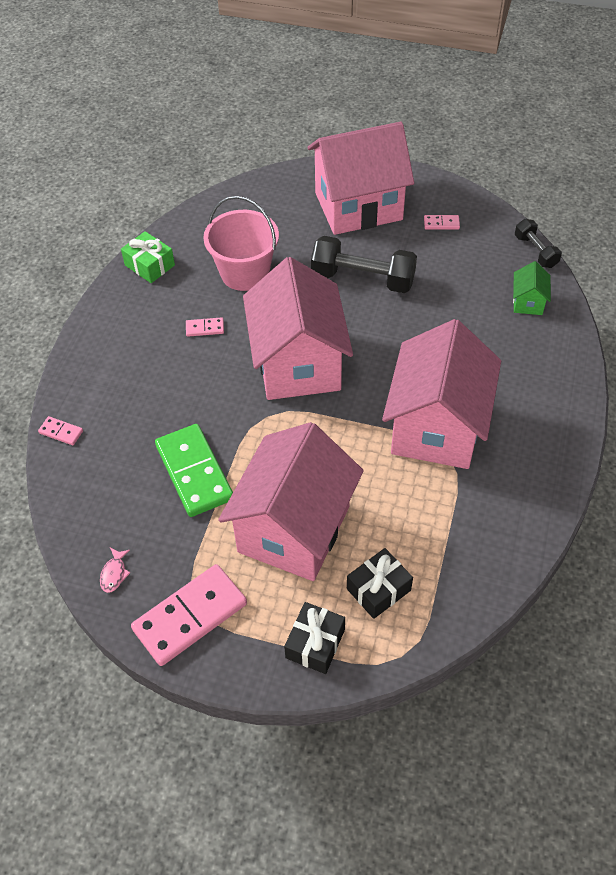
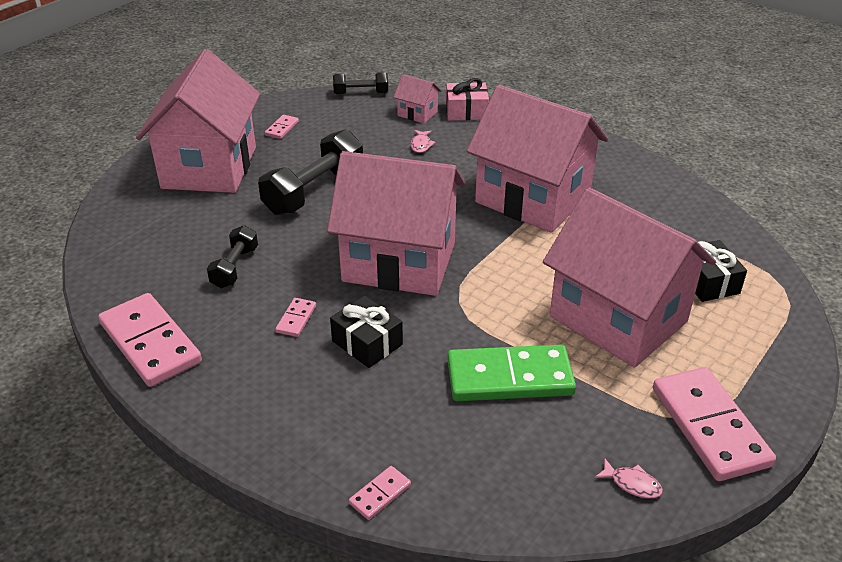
camera: 70 degrees left, 15 degrees down
(150, 265) = (150, 343): green gift -> pink domino
(245, 273) = (235, 267): pink bucket -> black dumbbell
(315, 643) = (761, 339): black gift -> black gift (367, 343)
(475, 322) = (421, 145): none -> pink fish
(528, 302) = (417, 113): green house -> pink house
(557, 336) = (466, 111): none -> pink gift

